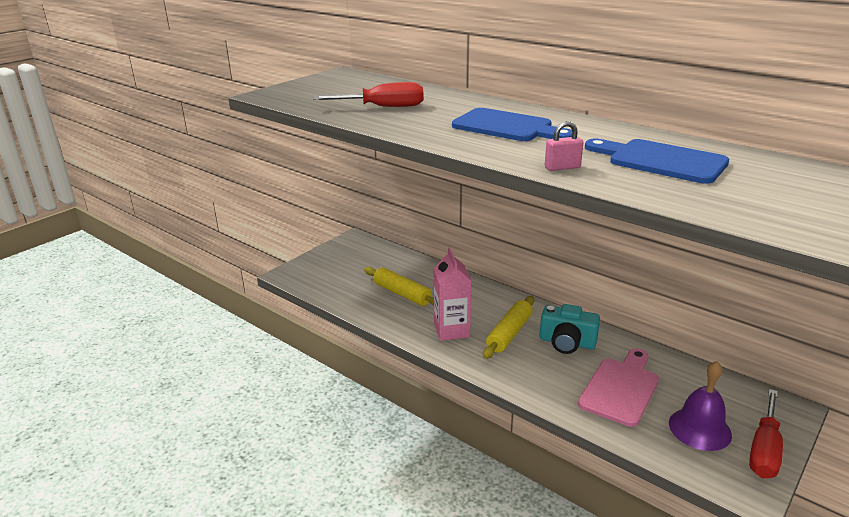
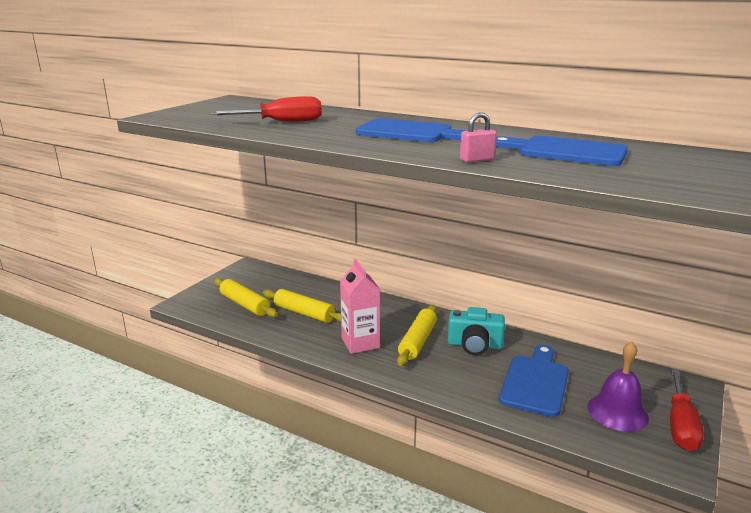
camera: 10 degrees left, 5 degrees down
(346, 280) = (245, 304): none -> yellow rolling pin
(620, 388) = (535, 382): pink cutting board -> blue cutting board

